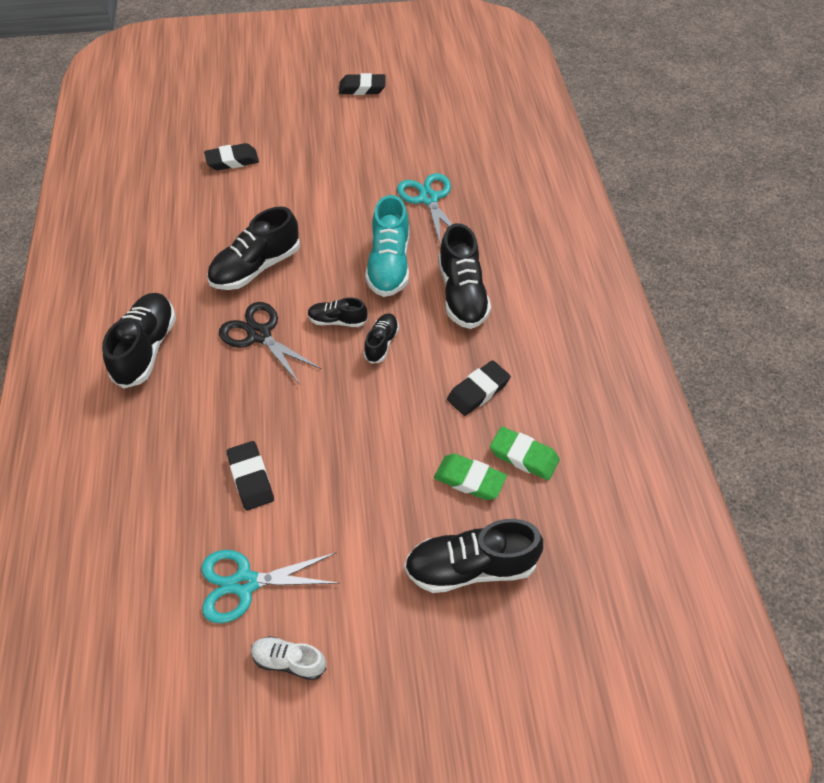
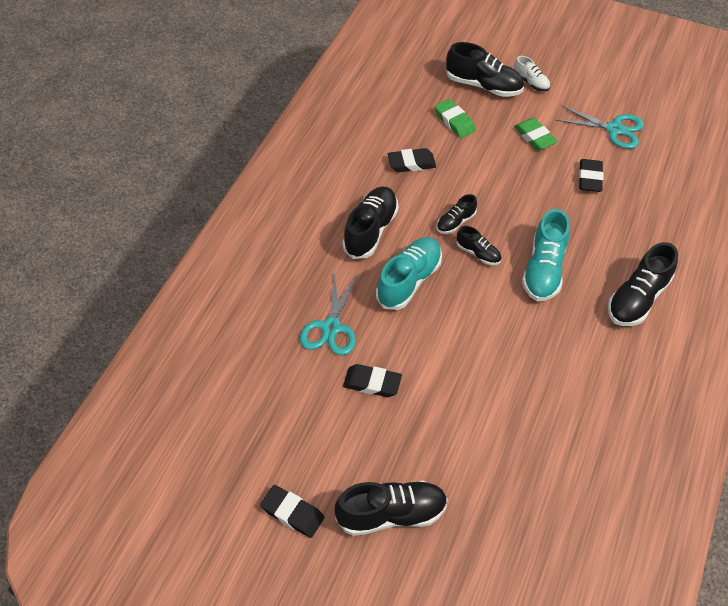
camera: 150 degrees left, 0 degrees up
(232, 161) = (490, 472): black eraser -> black eraser (372, 383)
(256, 267) = (521, 330): black shoe -> black shoe (391, 514)
(259, 335) = (543, 270): black scissors -> turquoise shoe
(289, 661) = (603, 90): white shoe -> white shoe (530, 82)
(523, 456) = (412, 118): green eraser -> green eraser (534, 137)

